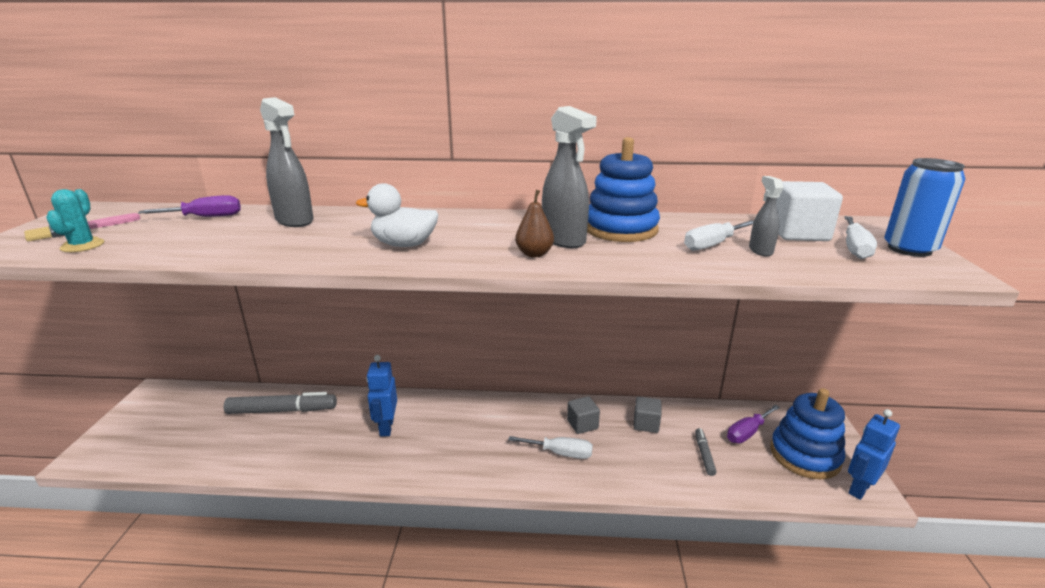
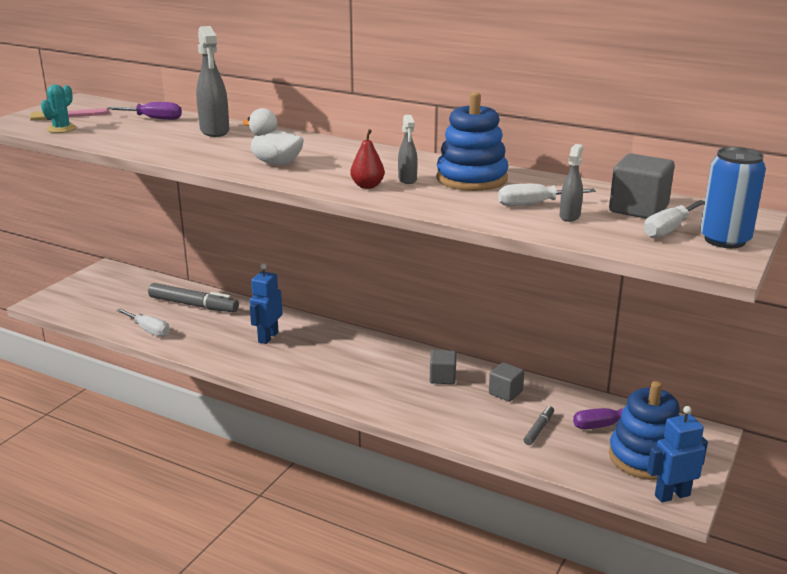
camera: 25 degrees right, 0 degrees up
(534, 254) = (367, 186): brown pear -> red pear
(560, 453) = (402, 393): white screwdriver -> white screwdriver (149, 330)
(564, 240) = (407, 179): grey spray bottle -> grey spray bottle, size x0.55
(798, 233) = (638, 209): white cube -> grey cube

